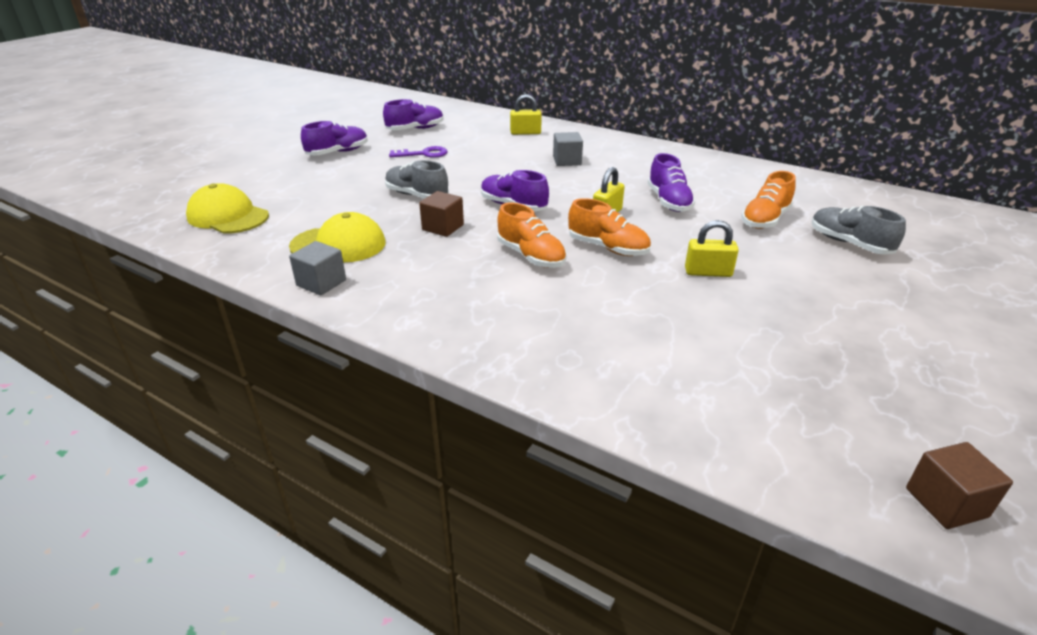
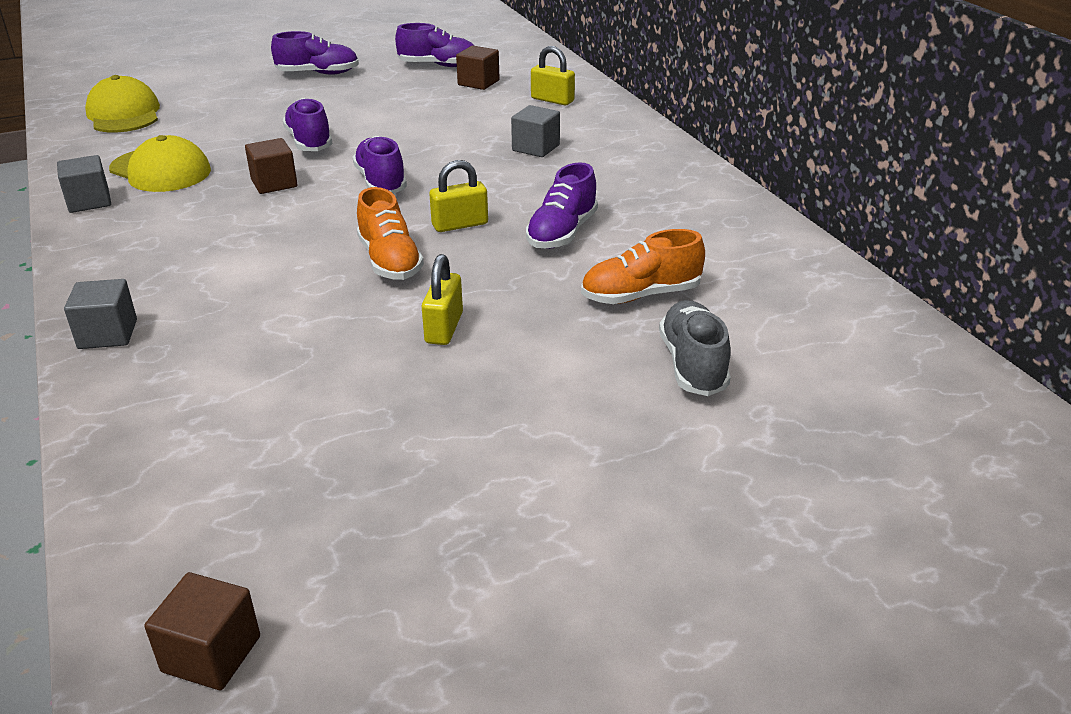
camera: 35 degrees right, 0 degrees up
(417, 195) = (309, 142): grey shoe -> purple shoe
(423, 154) = (396, 97): purple key -> none
(461, 133) = (478, 83): none -> brown cube
(516, 361) = (108, 334): none -> grey cube
(531, 256) = (299, 242): orange shoe -> none
(708, 272) = (444, 328): yellow padlock -> yellow padlock turned 60 degrees clockwise

